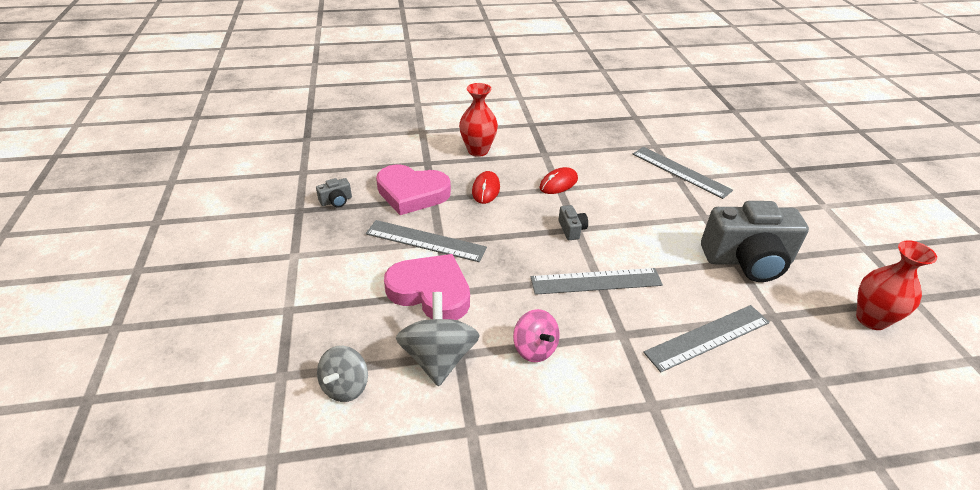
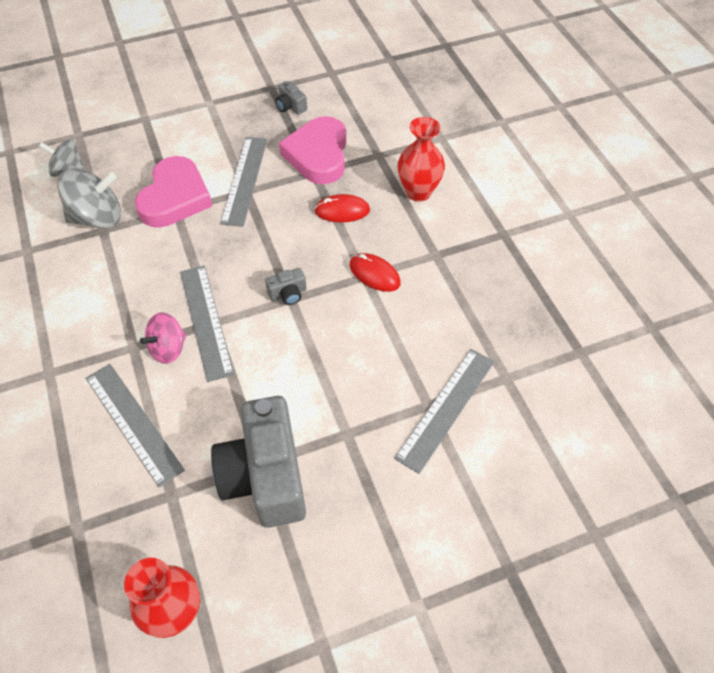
camera: 80 degrees right, 15 degrees up
(534, 348) = (111, 280): pink spinning top -> pink spinning top (168, 349)

